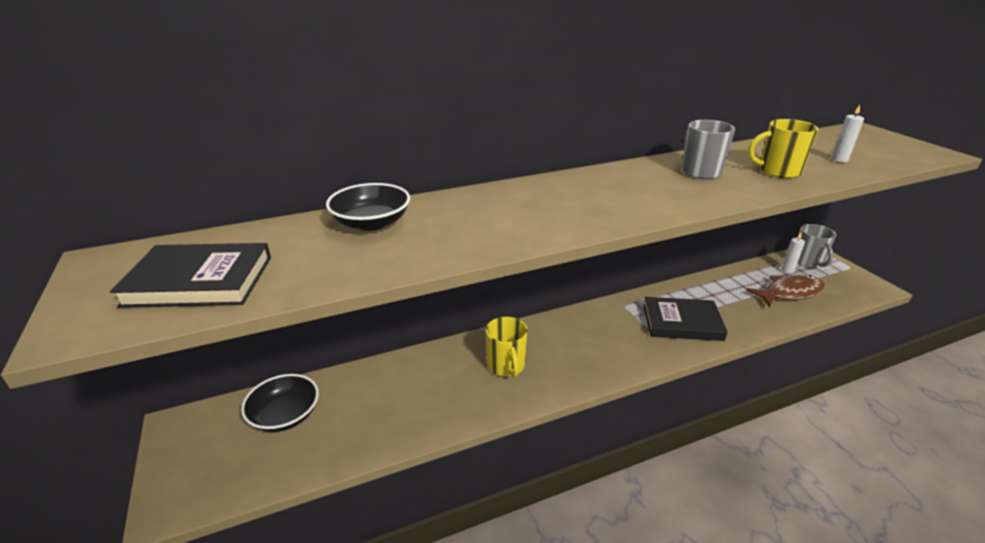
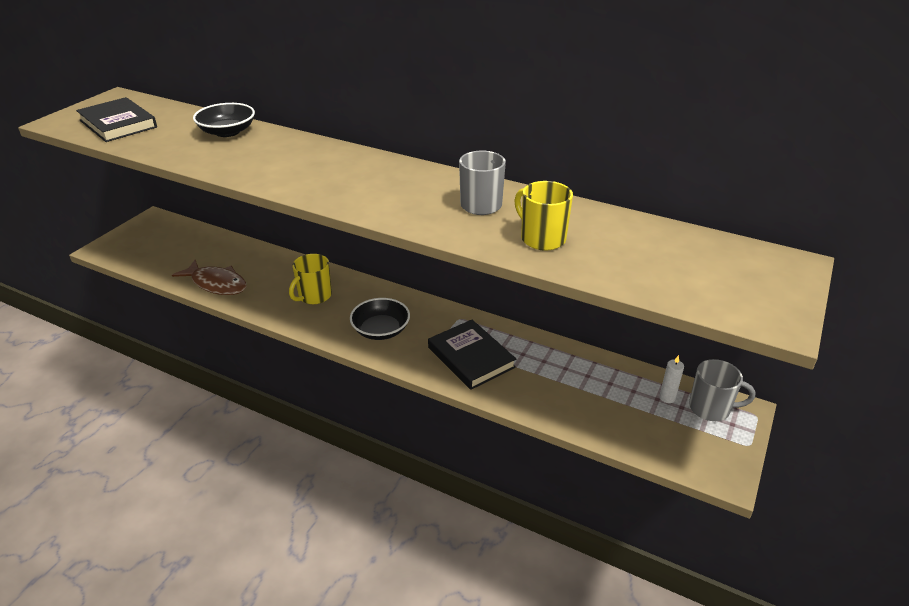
camera: 50 degrees right, 5 degrees up
(285, 415) = (189, 244): black bowl -> black bowl (381, 330)
(789, 293) = (616, 410): brown fish -> brown fish (216, 284)
(807, 262) = (710, 408): grey mug -> grey mug turned 120 degrees counterclockwise
(839, 159) = (637, 264): white candle -> none

